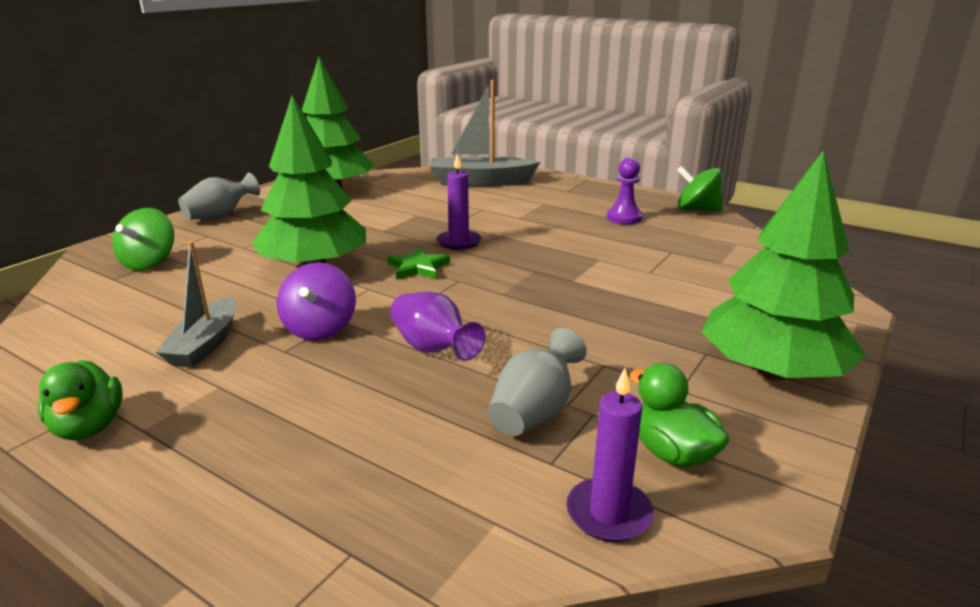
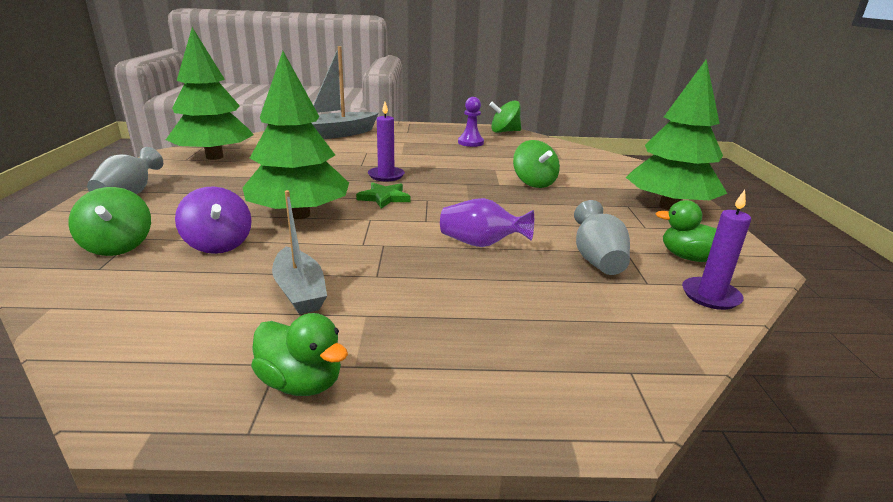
camera: 35 degrees left, 0 degrees up
(320, 328) = (379, 254): purple spinning top -> purple spinning top (218, 244)
(621, 289) = (534, 183): none -> green spinning top

